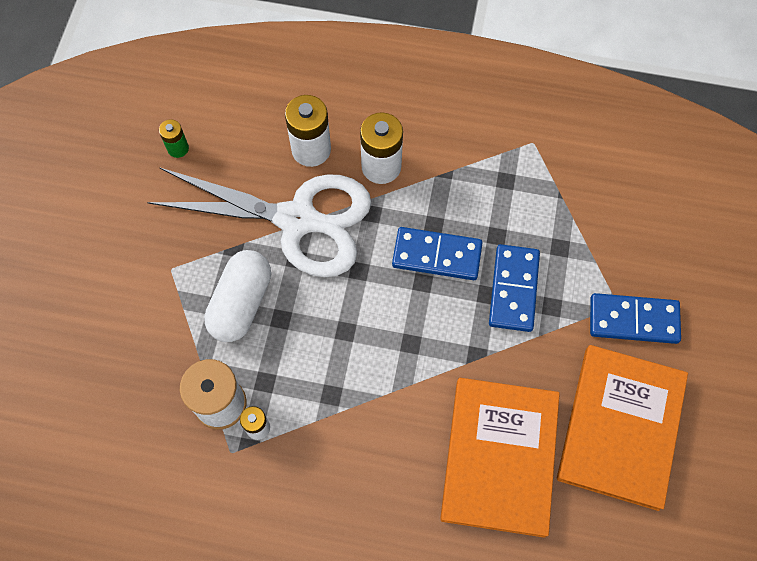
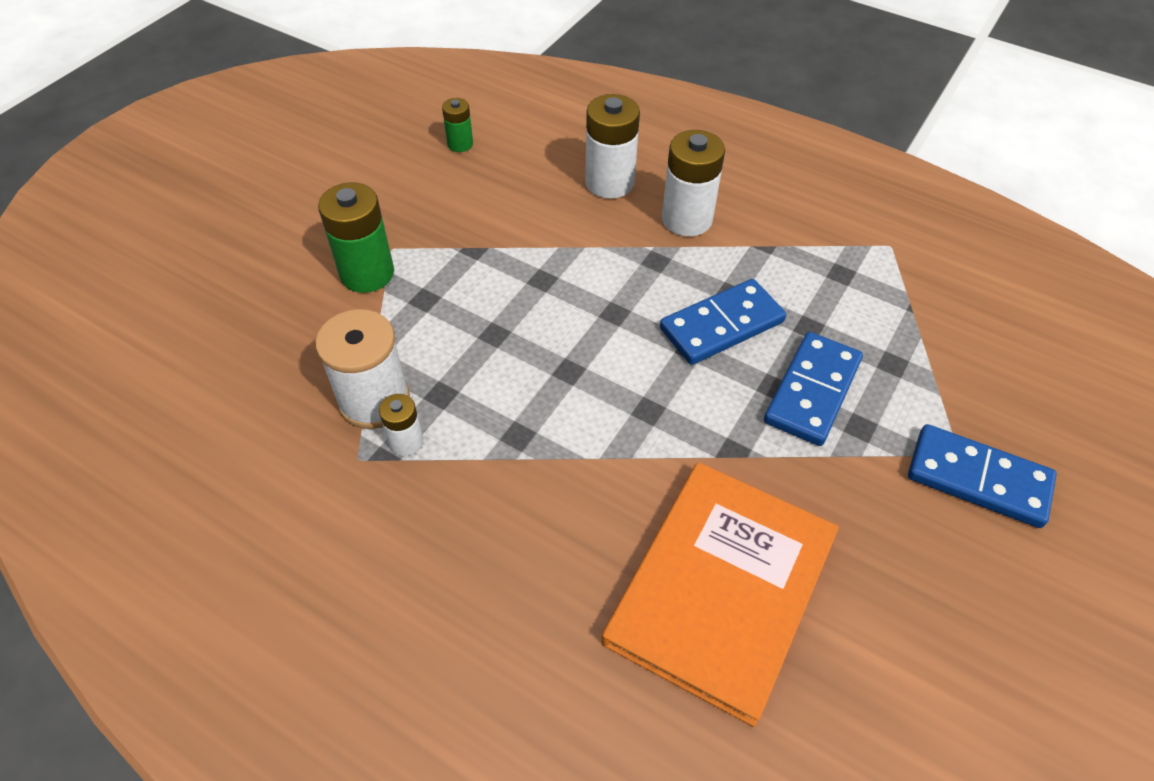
camera: 20 degrees right, 15 degrees down
(163, 298) = (367, 273): none -> green battery
(241, 303) = (455, 304): white capsule -> none
(297, 220) = (562, 242): white scissors -> none
(437, 255) = (721, 325): blue domino -> blue domino turned 60 degrees counterclockwise
(620, 427) = (921, 612): orange book -> none

